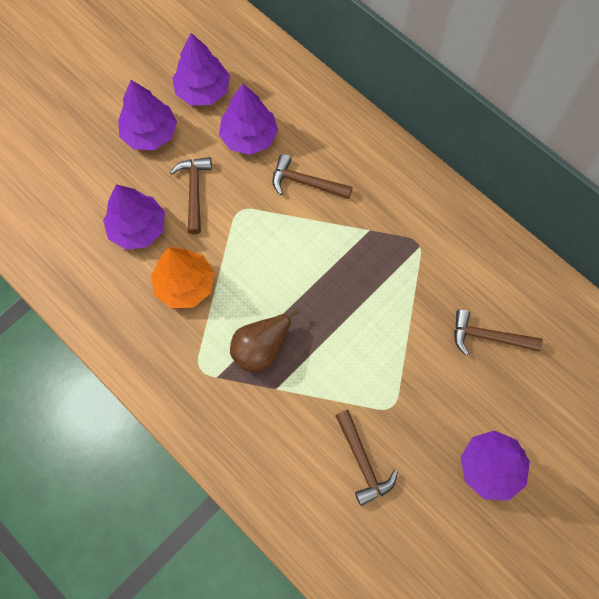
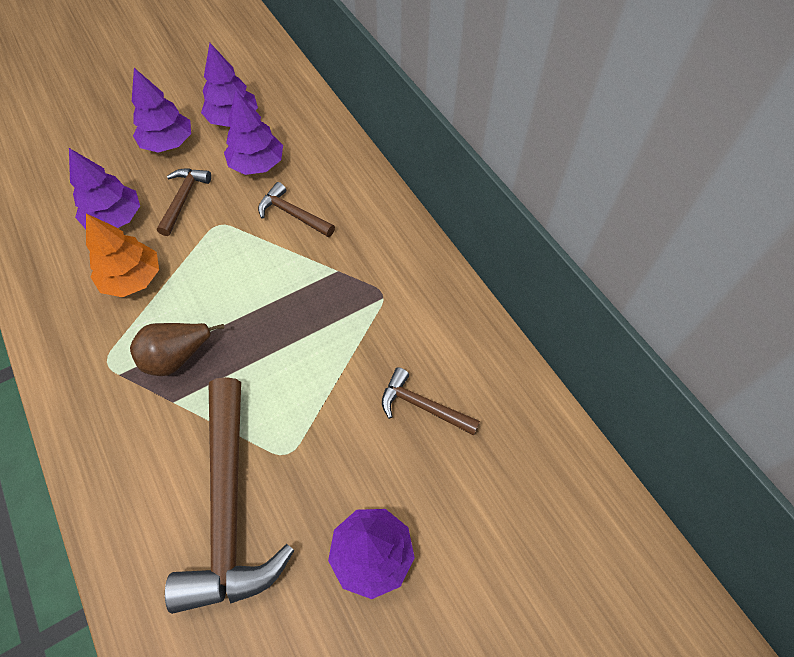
camera: 15 degrees right, 10 degrees down
(363, 462) = (229, 506): brown hammer -> brown hammer, size x2.03

